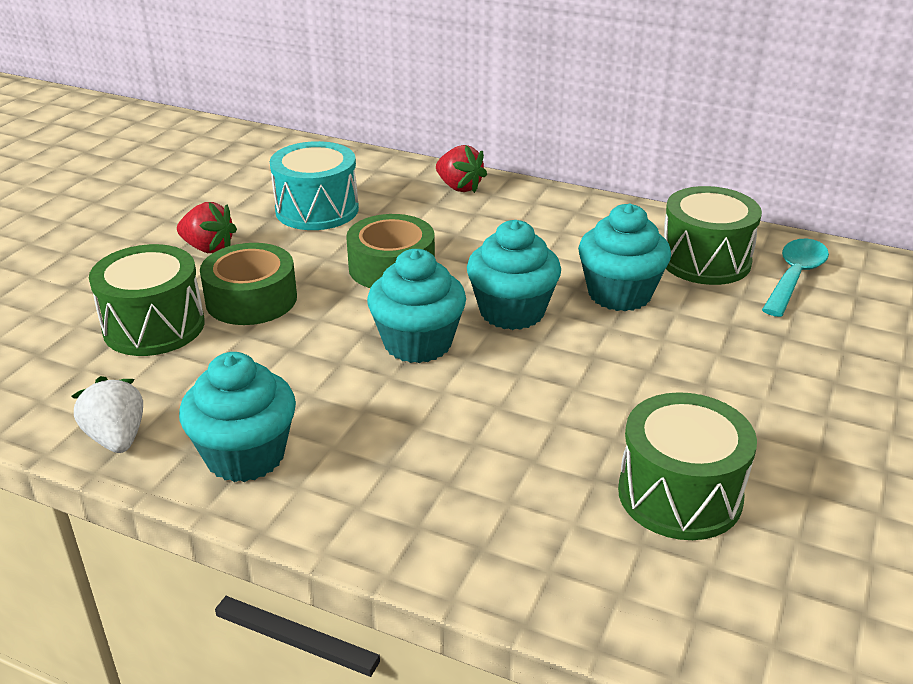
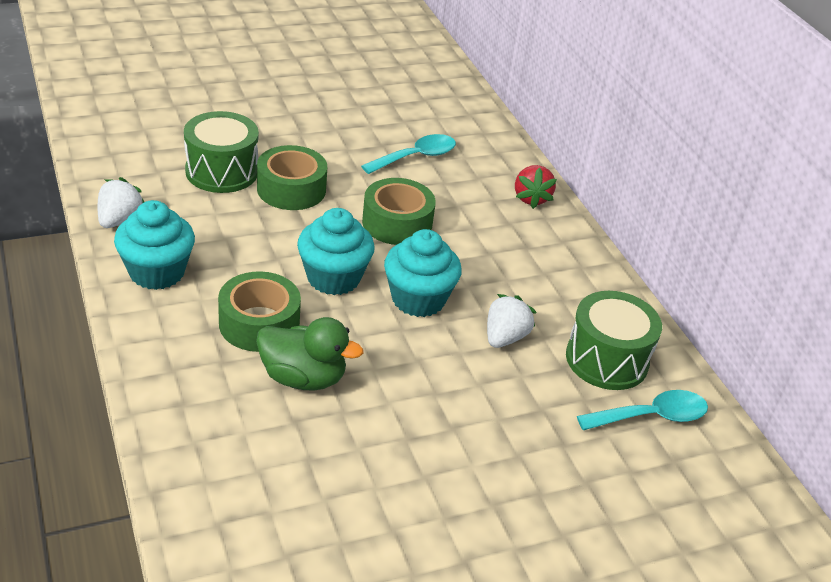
camera: 40 degrees right, 5 degrees up
(208, 248) = (318, 143): red strawberry -> none
(317, 210) = (416, 157): turquoise drum -> turquoise spoon
(422, 425) = (259, 323): none -> green tape
(538, 439) = (303, 378): none -> green duck
(619, 294) = (505, 337): turquoise cupcake -> white strawberry
(679, 495) = (321, 467): green drum -> none

